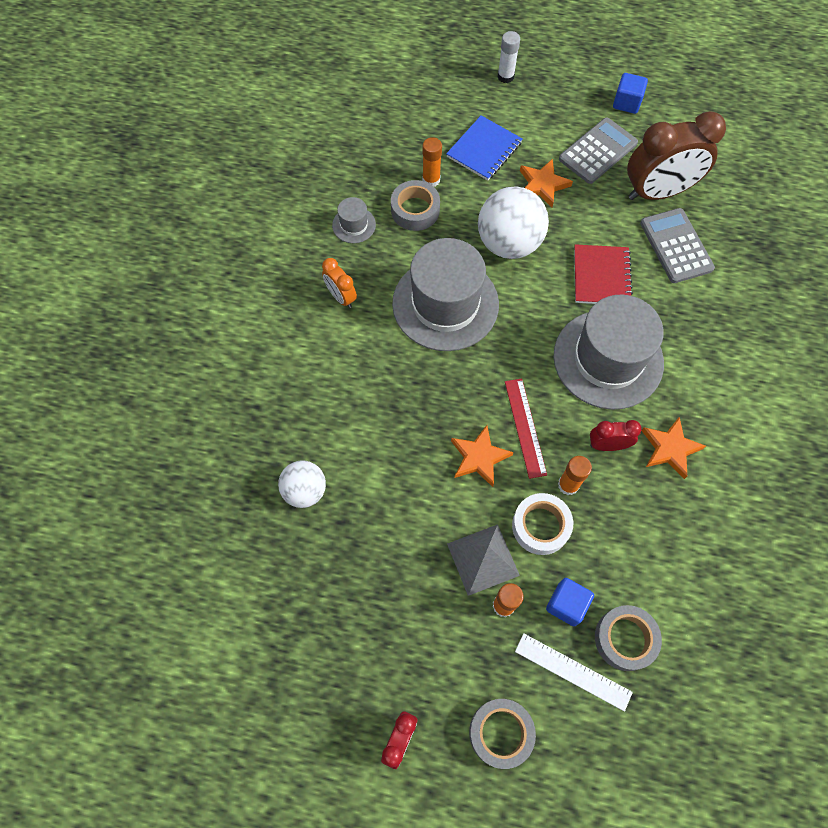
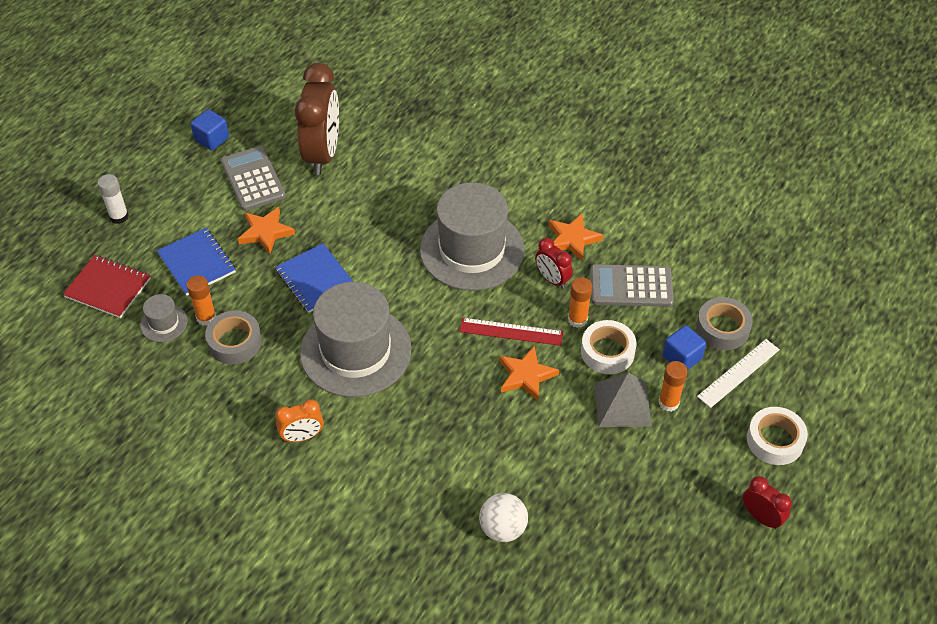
camera: 70 degrees left, 15 degrees down
(354, 225) = (222, 400): grey hat -> grey hat (164, 323)
(500, 733) = (775, 440): grey tape -> white tape
(509, 243) = (315, 280): white ball -> blue notebook
(601, 276) = (388, 224): red notebook -> red notebook (108, 288)
(607, 445) = (552, 279): red clock -> red clock turned 60 degrees counterclockwise
(676, 246) = (384, 163): grey calculator -> grey calculator (631, 286)

